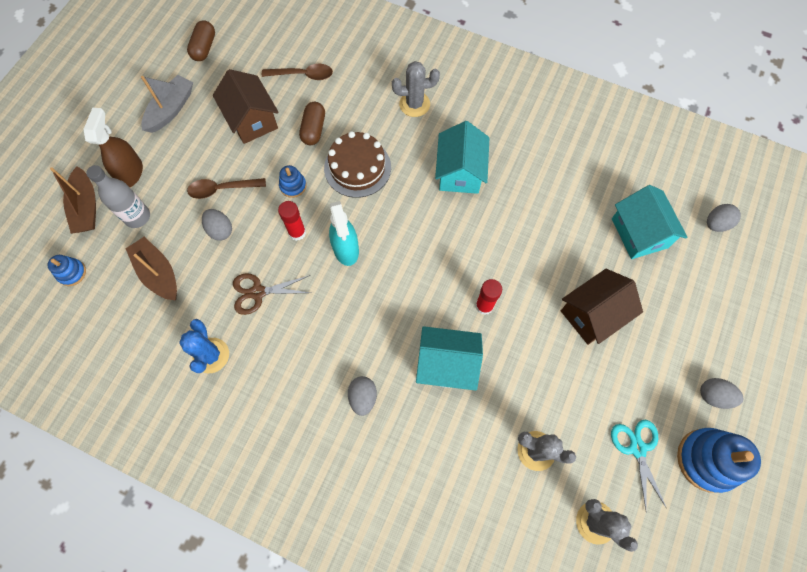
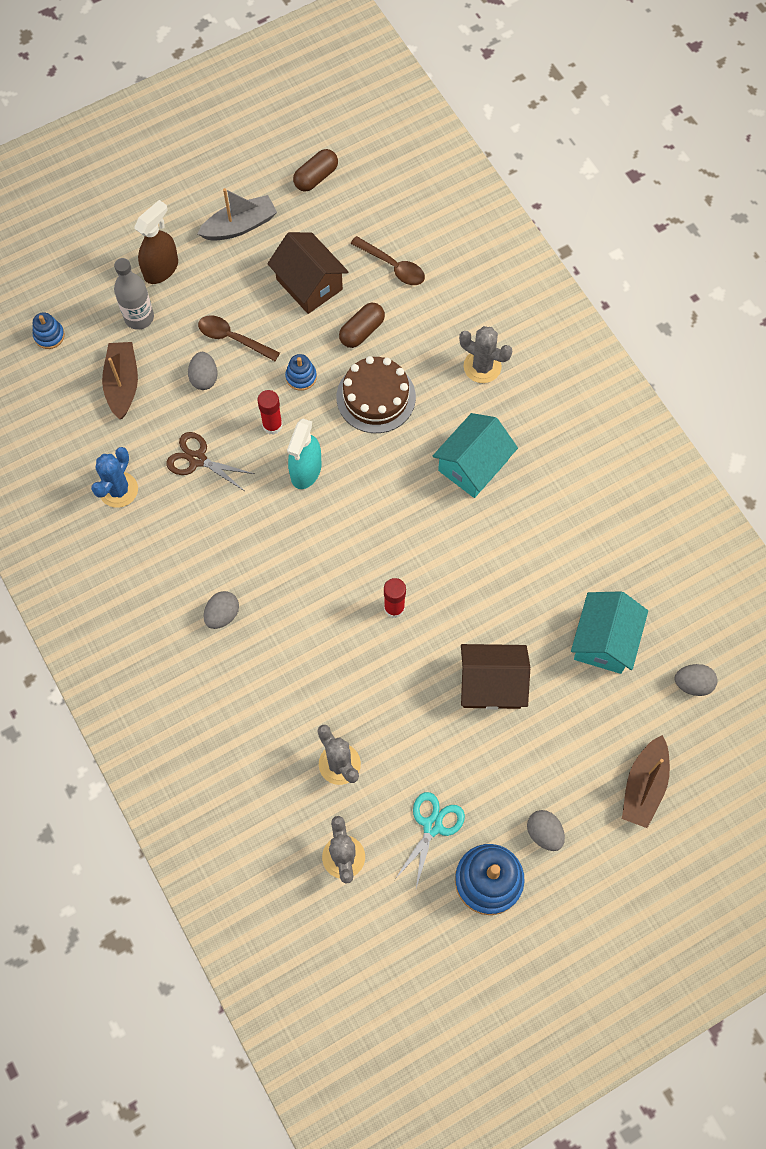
camera: 35 degrees right, 0 degrees up
(86, 207) = (100, 279): brown boat -> brown boat (644, 786)
(252, 120) = (309, 284): brown house -> brown house turned 45 degrees counterclockwise
(446, 364) = (318, 636): turquoise house -> none

